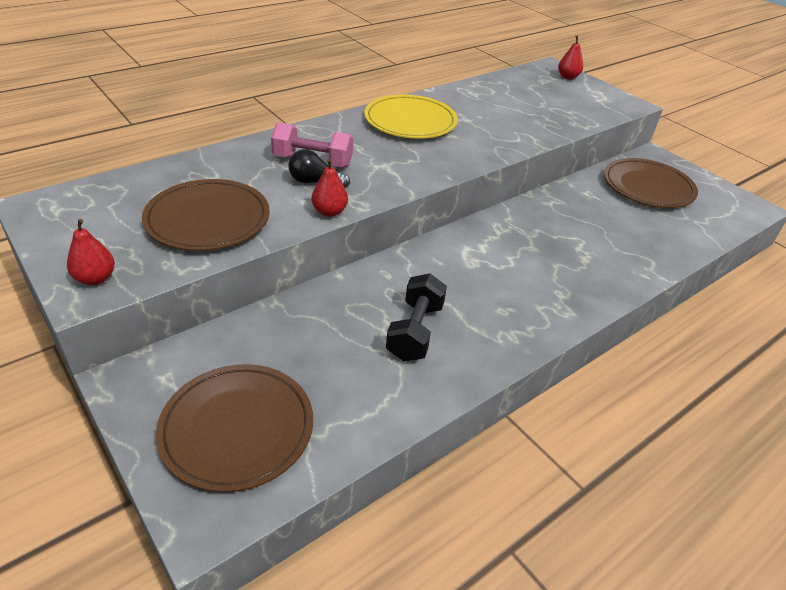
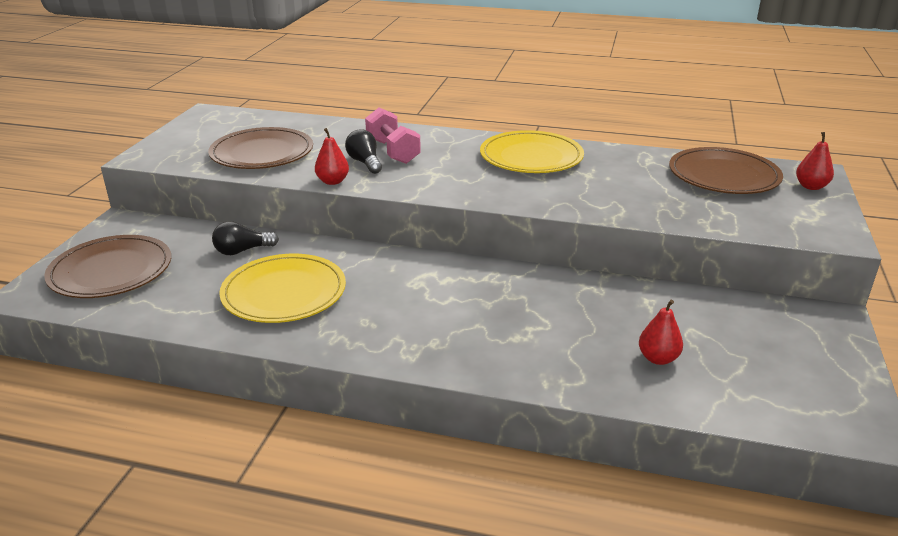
camera: 55 degrees right, 10 degrees down
(95, 278) = (158, 154): red pear -> red pear (658, 358)
(310, 323) = (242, 251): none -> black light bulb
(415, 331) = (284, 293): black dumbbell -> yellow plate
(648, 187) = (742, 334): brown plate -> brown plate (723, 176)

